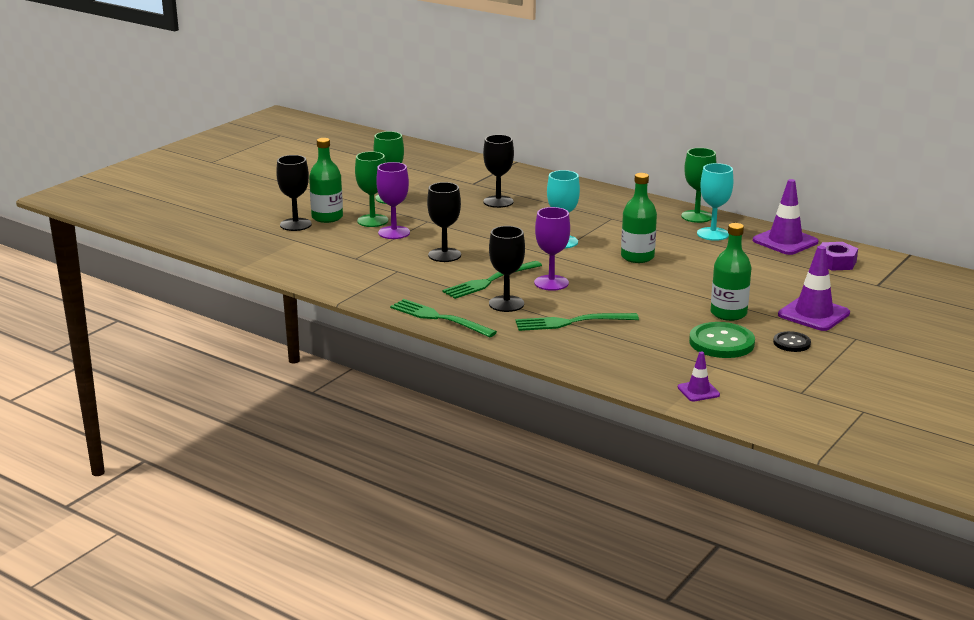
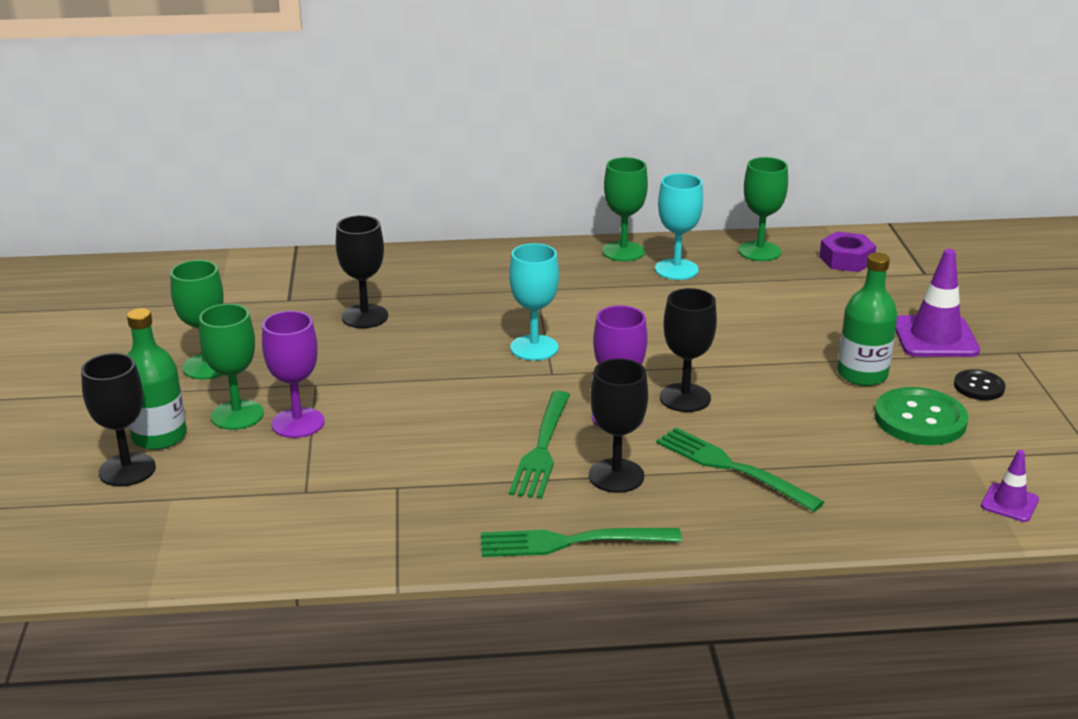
camera: 40 degrees left, 5 degrees up
(444, 255) = (422, 431): black goblet -> black goblet (685, 398)
(572, 322) = (732, 468): green fork -> green fork turned 90 degrees clockwise
(637, 257) = (651, 335): green bottle -> none
(785, 241) = (759, 251): purple traffic cone -> green goblet

